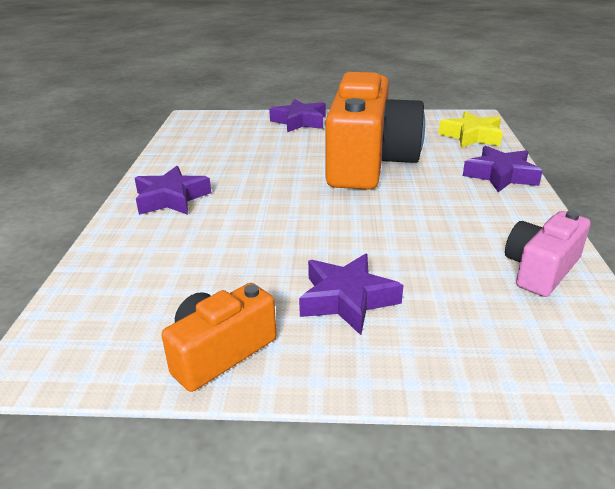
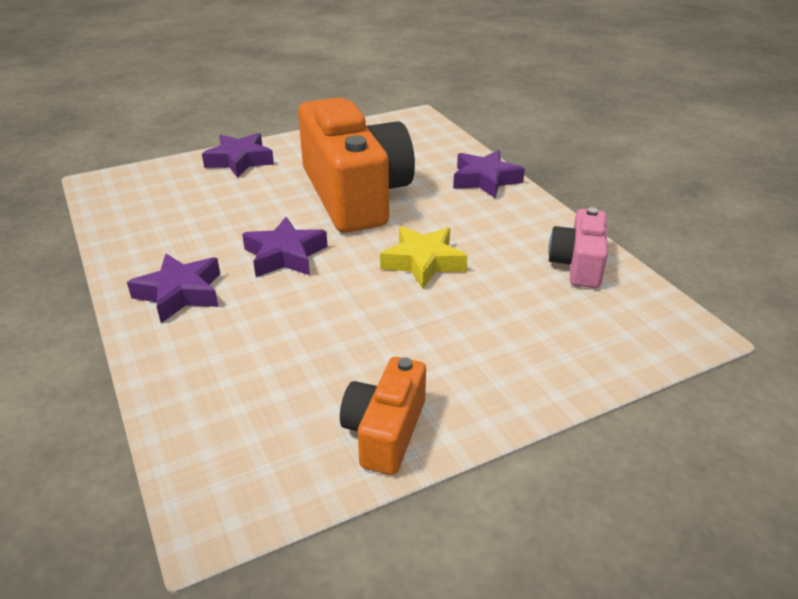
camera: 30 degrees left, 5 degrees up
(347, 299) = (451, 343): purple star -> purple star (285, 255)
(471, 136) = (429, 141): yellow star -> yellow star (423, 262)

